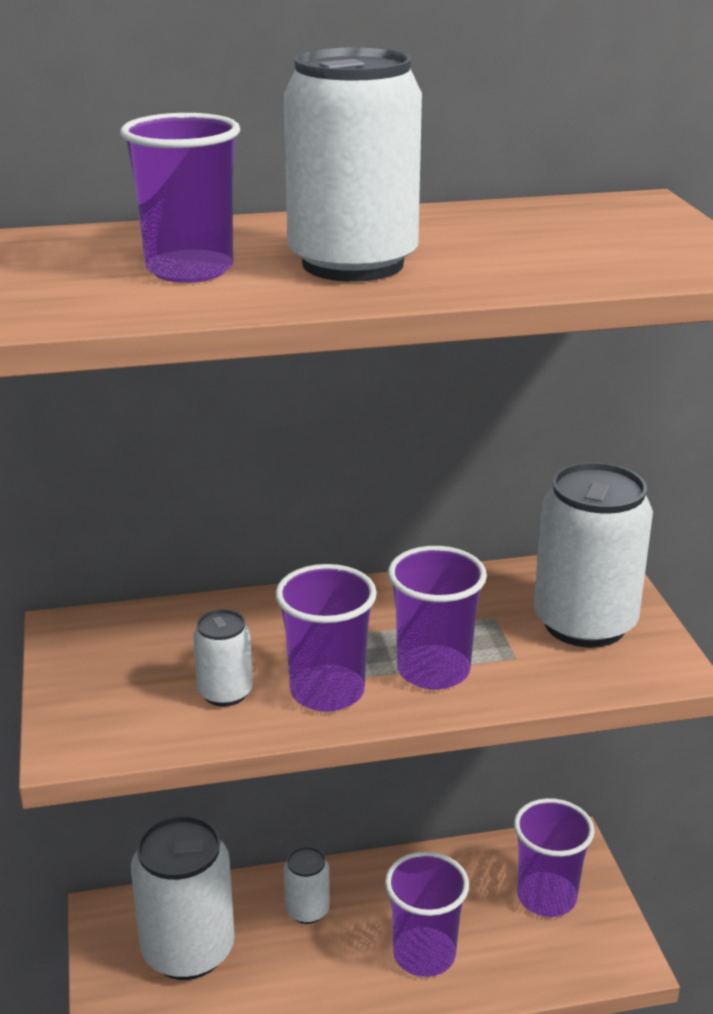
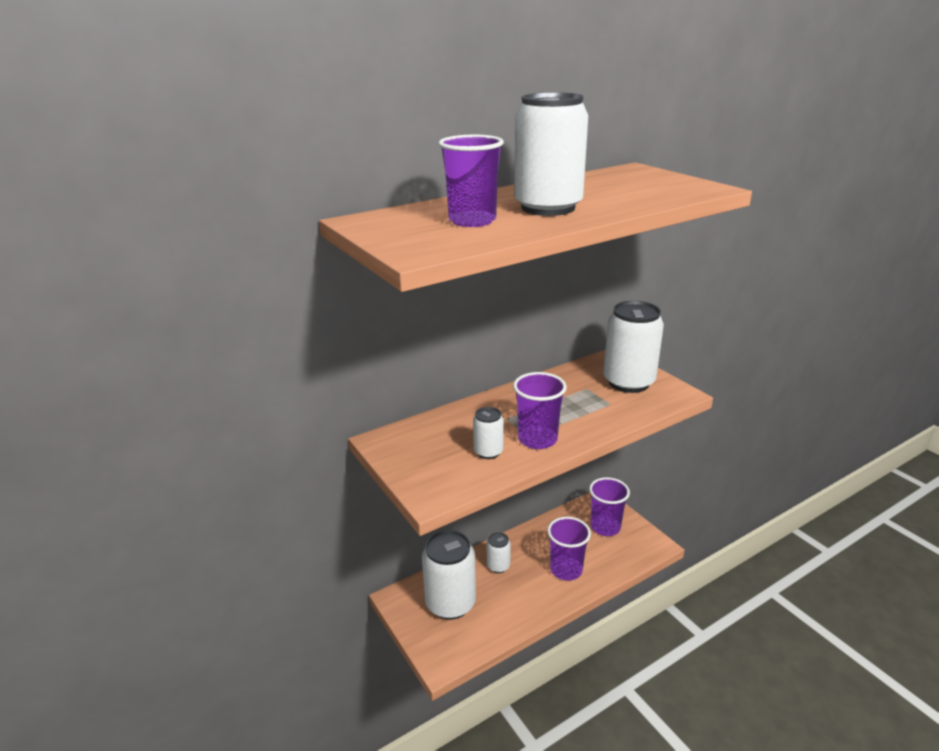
camera: 20 degrees left, 0 degrees up
(433, 670) = (579, 418): purple cup -> none

